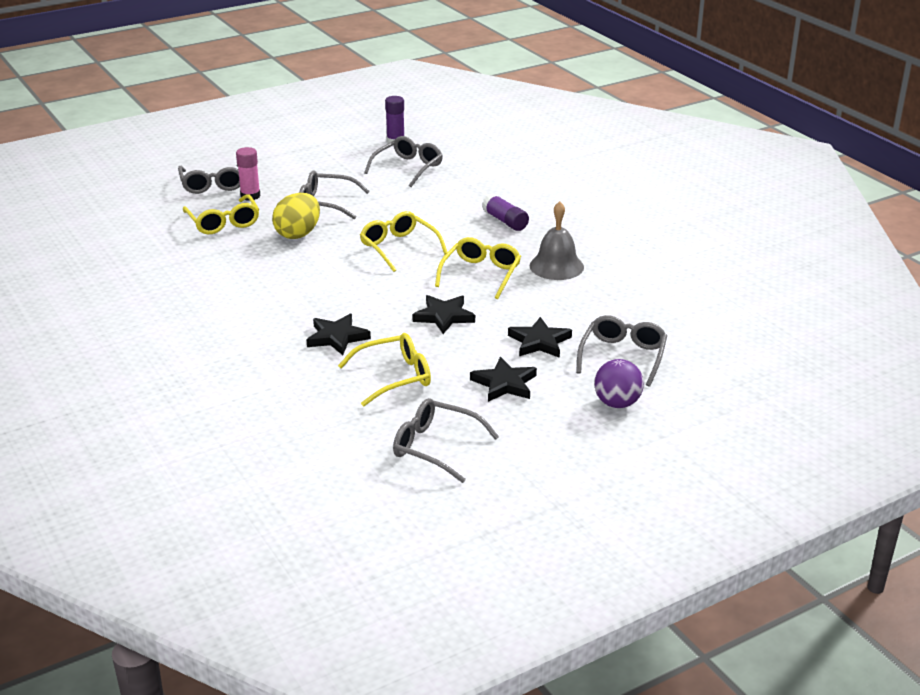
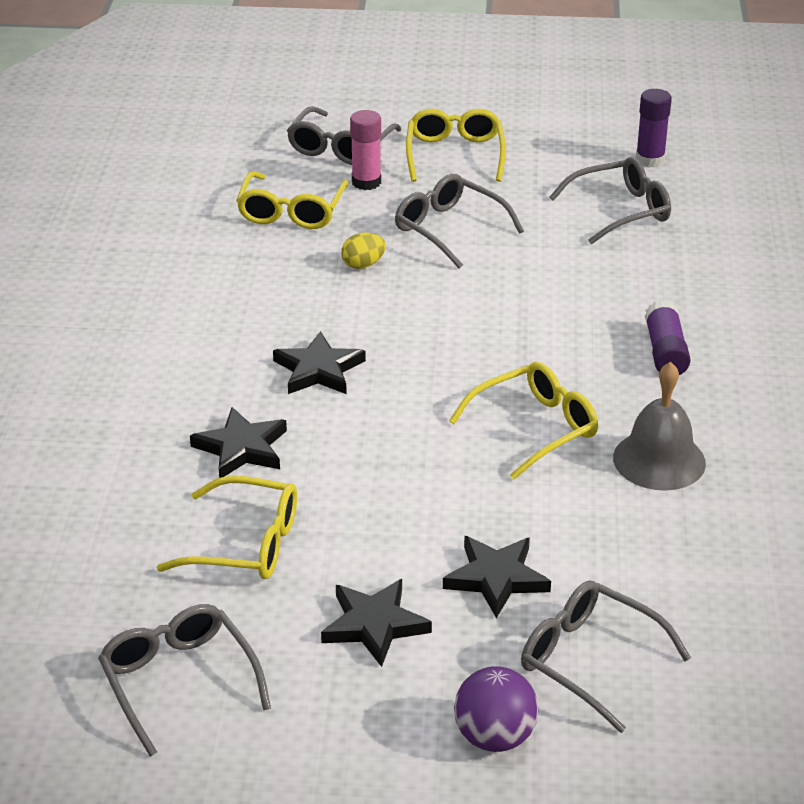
camera: 35 degrees right, 5 degrees up
(298, 234) = (363, 265): yellow egg -> yellow egg, size x0.54
(399, 248) = (469, 338): yellow glasses -> yellow glasses (455, 155)
(444, 316) = (411, 476): black star -> black star (319, 370)
(623, 356) = (590, 661): grey glasses -> grey glasses turned 105 degrees counterclockwise

